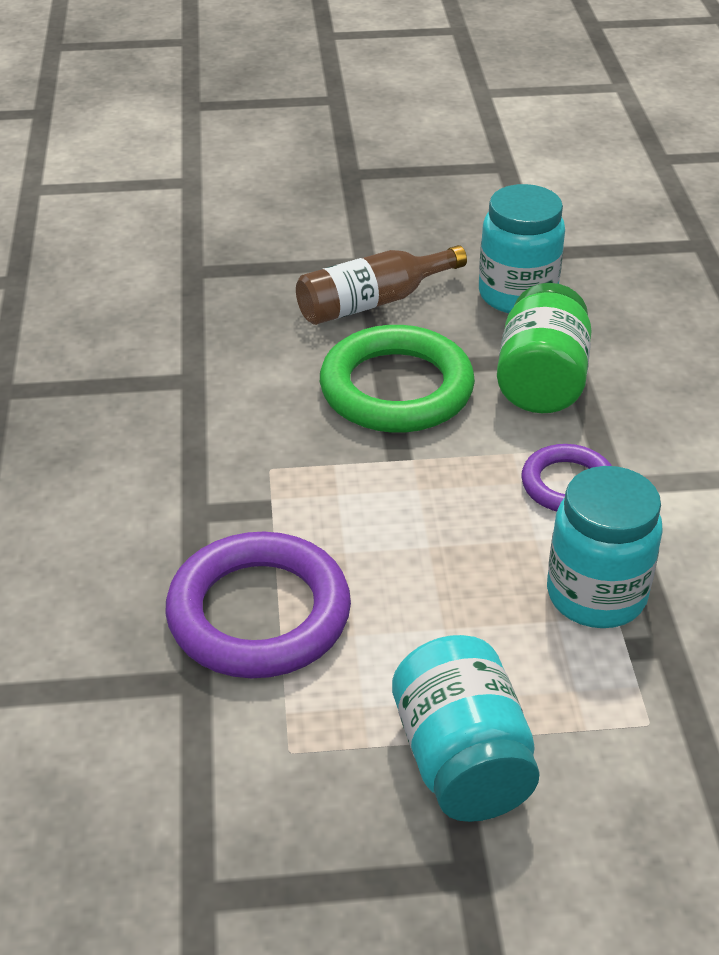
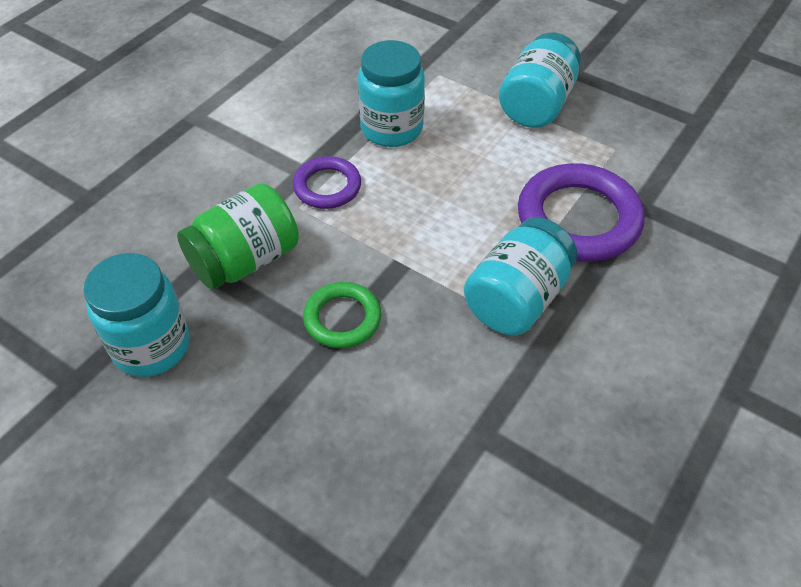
camera: 140 degrees left, 10 degrees up
(254, 490) = (516, 299): none -> turquoise jar
(372, 302) = (261, 421): brown bottle -> none
(396, 389) = (342, 318): green ring -> green ring, size x0.57

